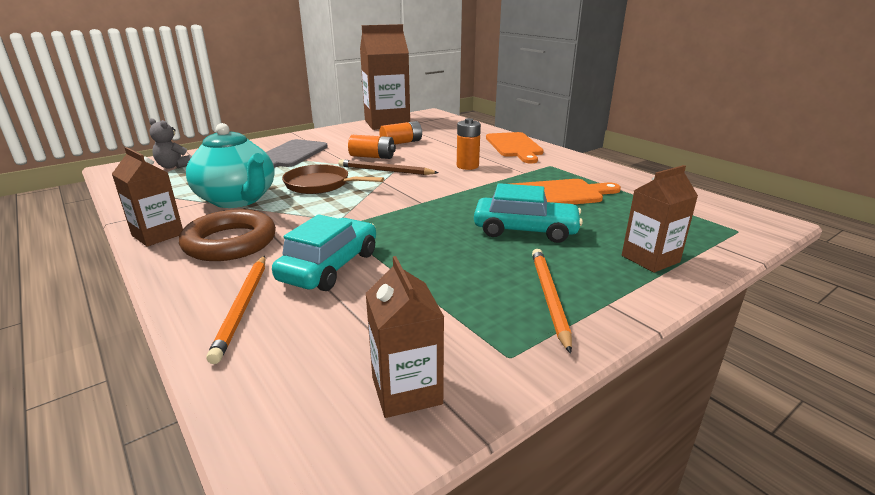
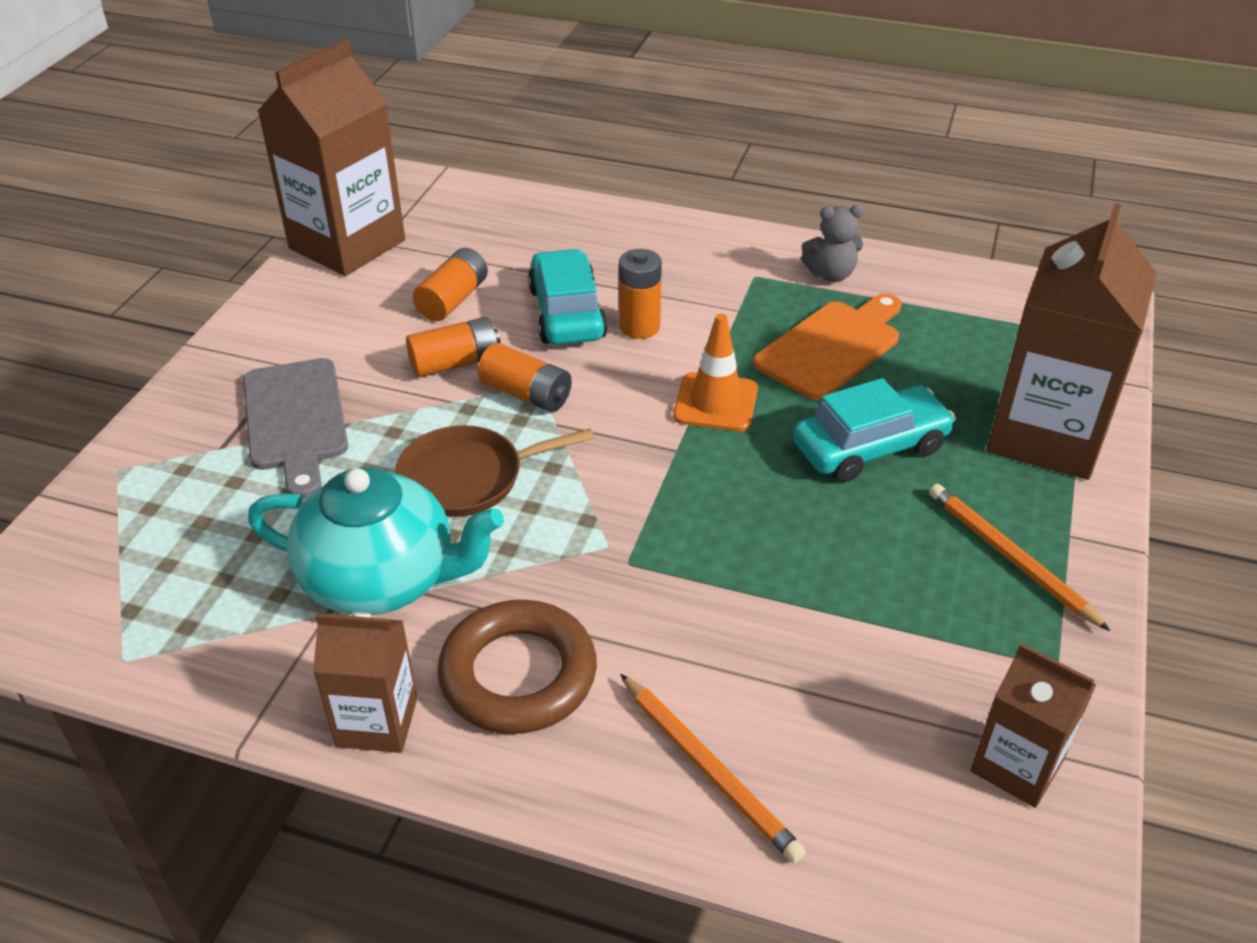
camera: 35 degrees left, 15 degrees up
(174, 166) = (106, 552): grey teddy bear -> grey teddy bear (831, 274)
(329, 266) = (719, 643): turquoise car -> turquoise car (566, 313)
(385, 171) = (526, 394): brown pencil -> orange battery
(465, 194) = (715, 402): none -> orange traffic cone
(514, 146) = (651, 240): orange cutting board -> none
(650, 259) = (1046, 436): brown carton -> brown carton, size x1.85

